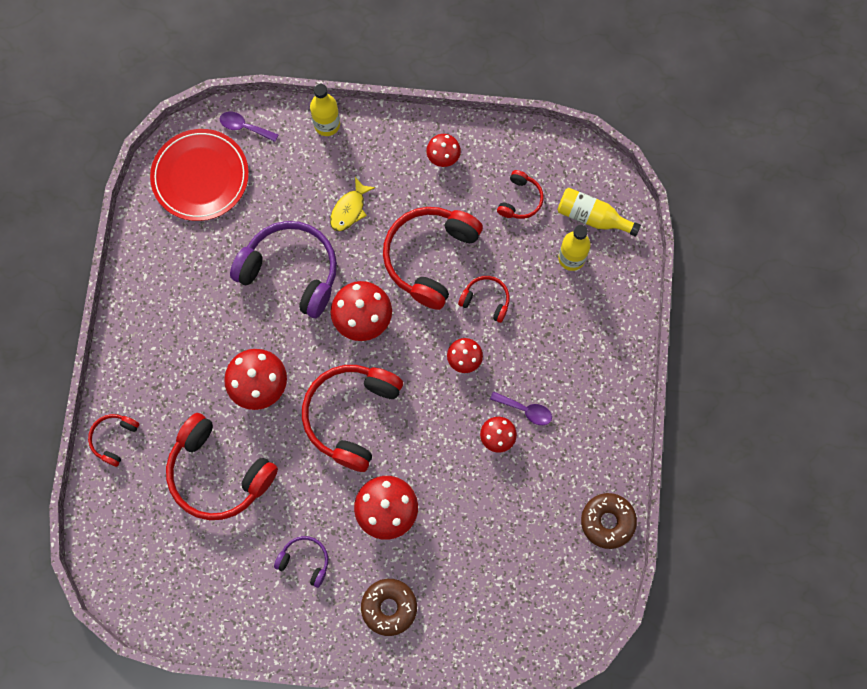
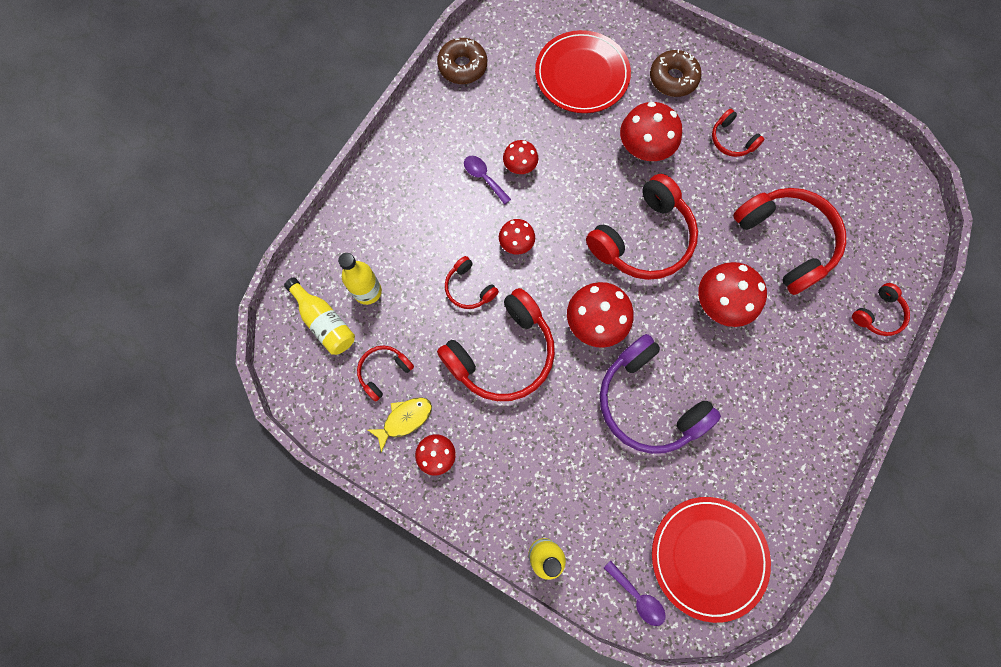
camera: 155 degrees left, 0 degrees up
(305, 561) = (731, 140): purple headphones -> red headphones
(349, 209) = (561, 442): yellow fish -> yellow fish (405, 419)
(483, 568) = (582, 75): none -> red plate

